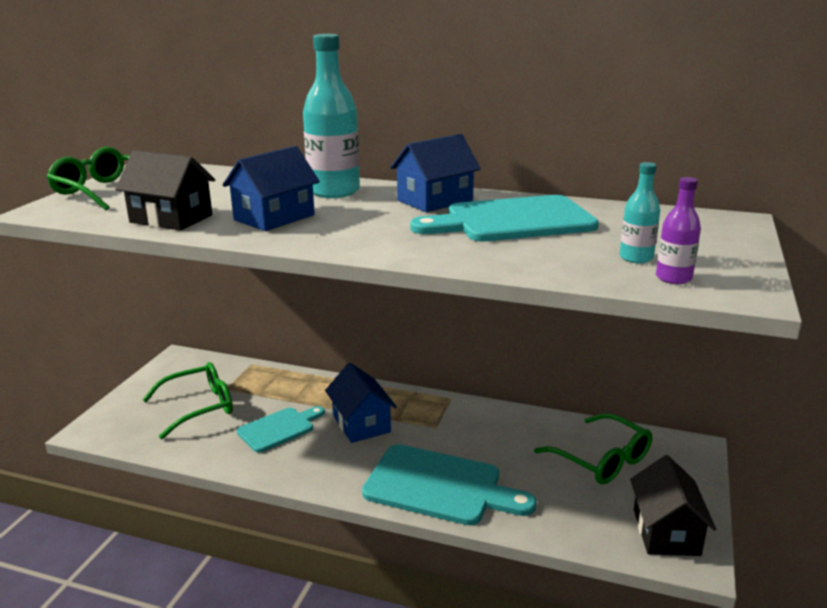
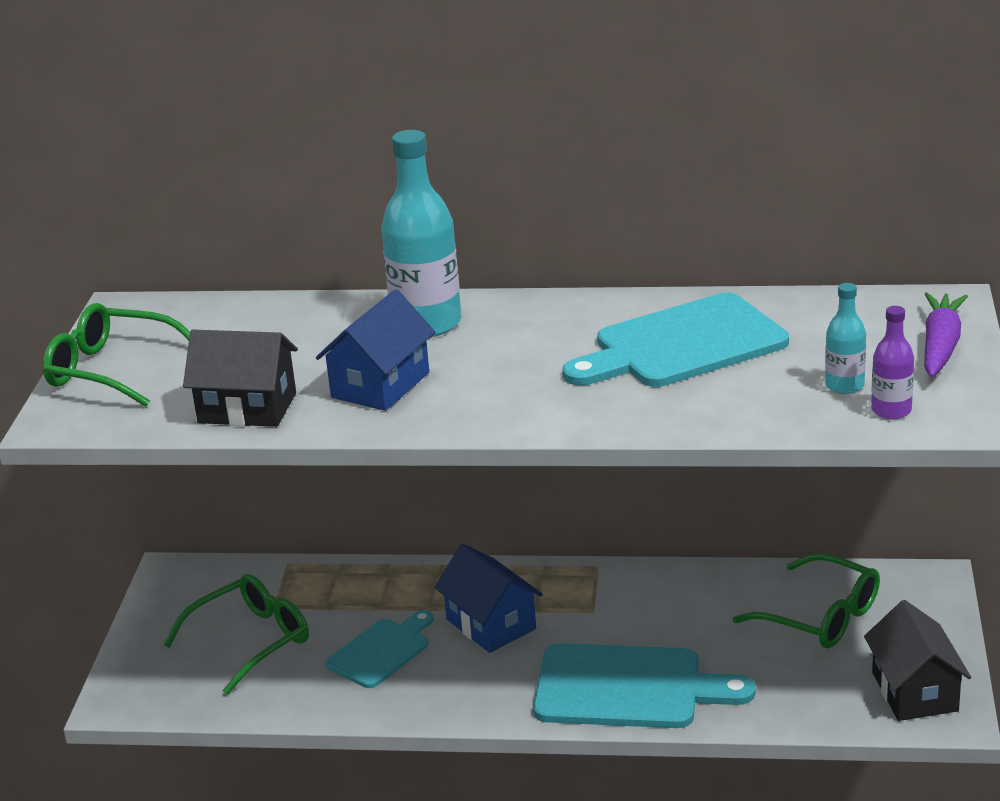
camera: 10 degrees left, 5 degrees up
(435, 200) = (569, 322): blue house -> none
(725, 244) = (940, 346): none -> purple carrot

